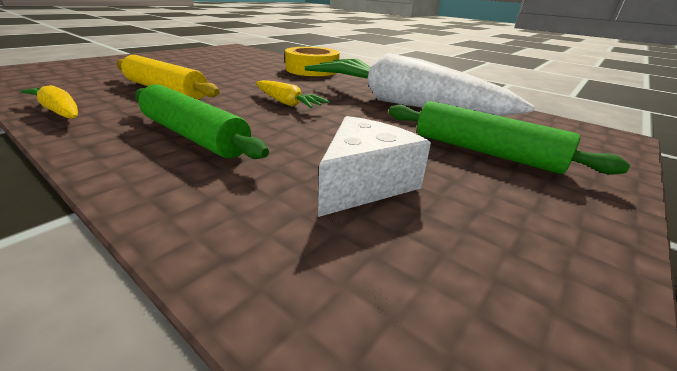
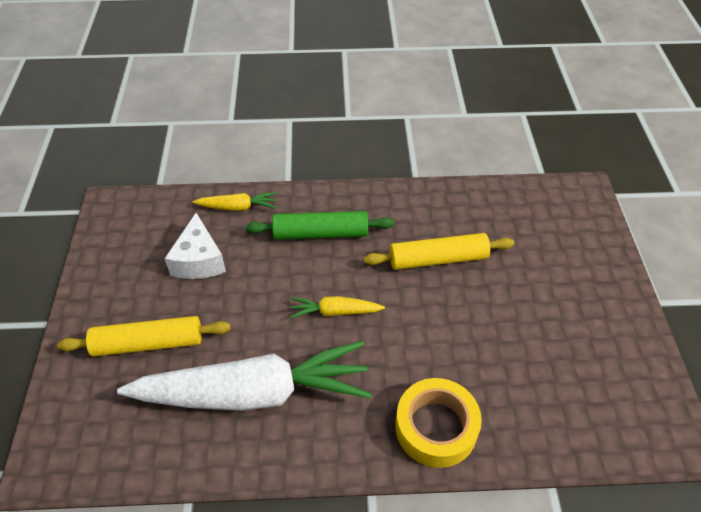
camera: 140 degrees right, 20 degrees up
(60, 111) = (422, 198): yellow carrot -> yellow carrot (237, 207)
(485, 152) = (148, 343): green rolling pin -> yellow rolling pin

